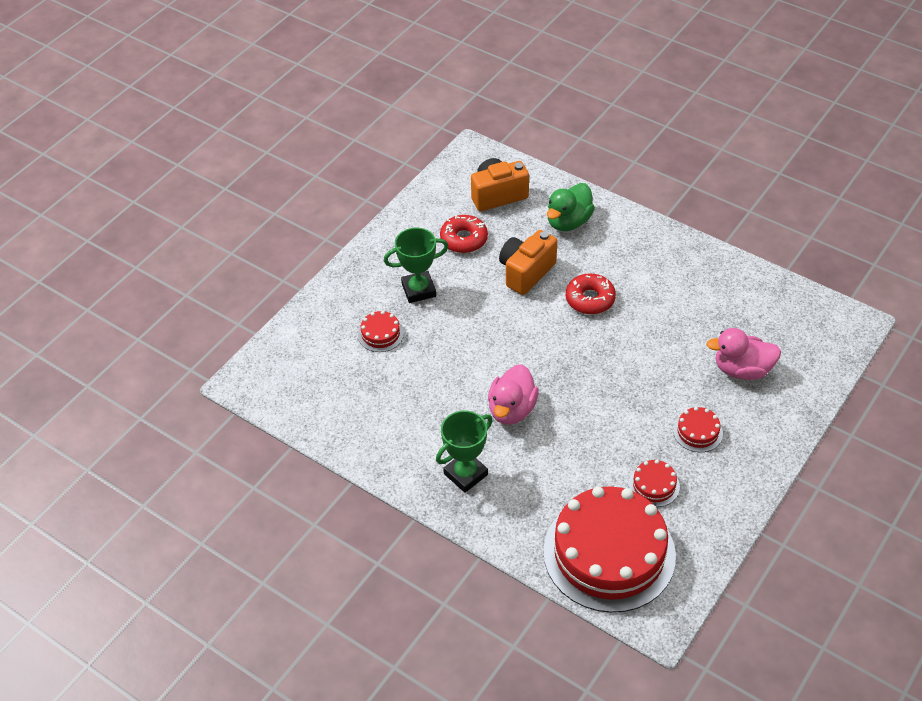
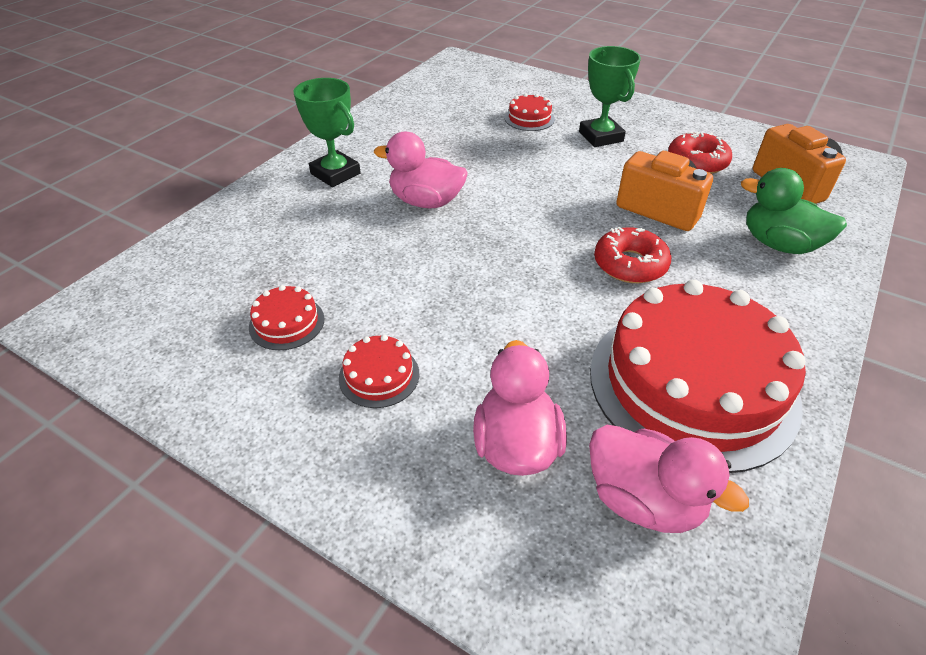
camera: 85 degrees right, 5 degrees down
(609, 553) = (190, 278): red cake -> red cake (692, 384)
(769, 323) = (643, 500): none -> pink duck

